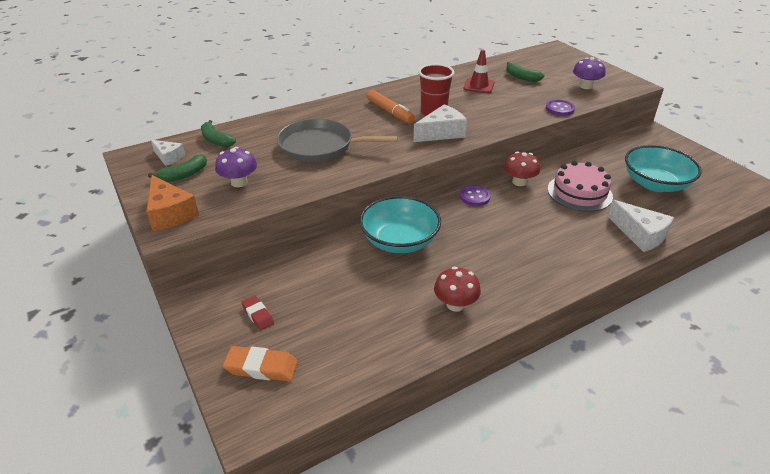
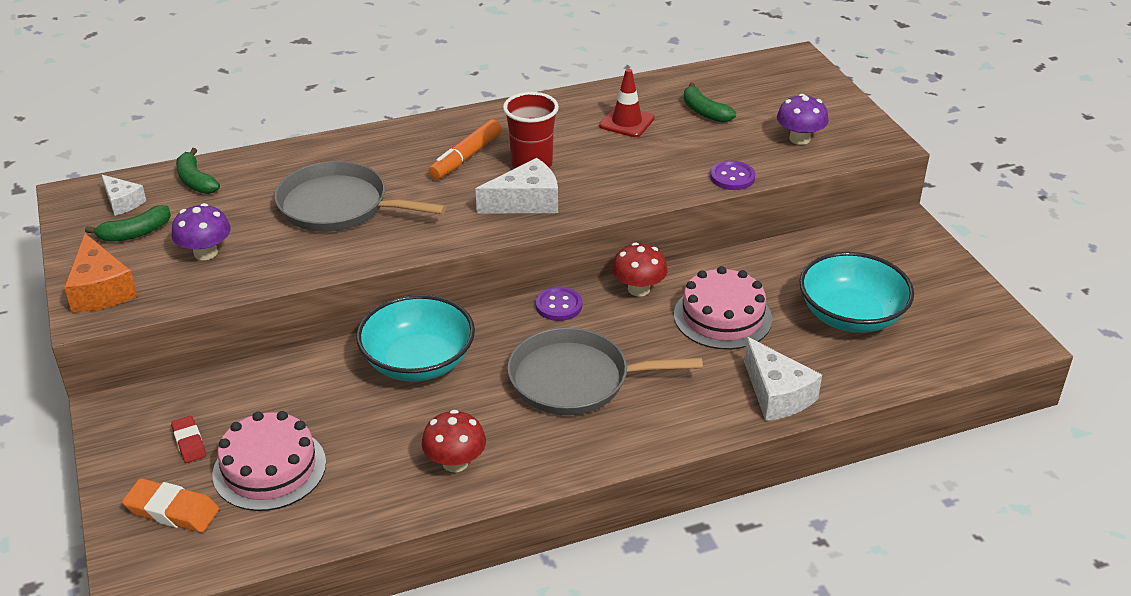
camera: 10 degrees right, 0 degrees up
(324, 326) = (269, 468): none -> pink cake
(390, 112) = (465, 157): orange marker -> orange marker turned 60 degrees clockwise
(509, 240) = (576, 379): none -> grey pan

